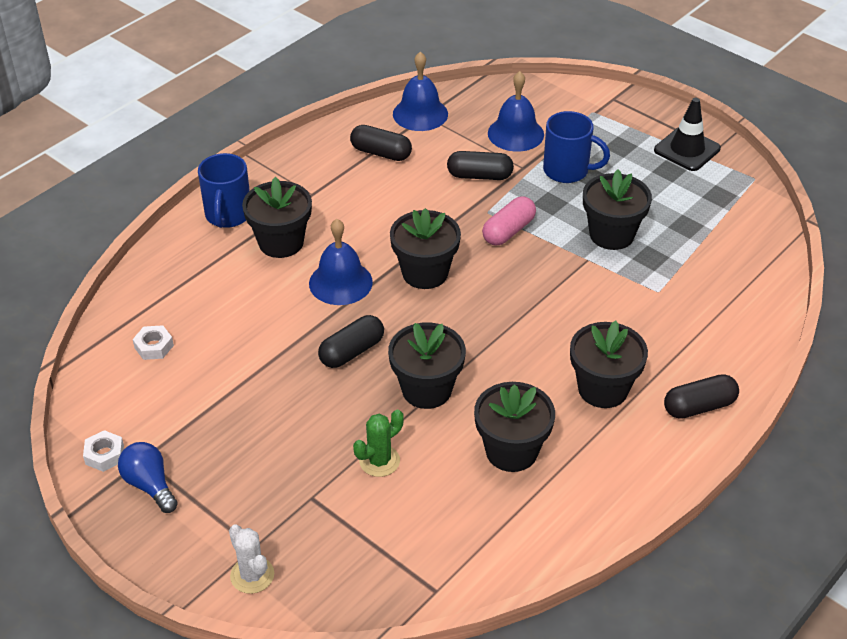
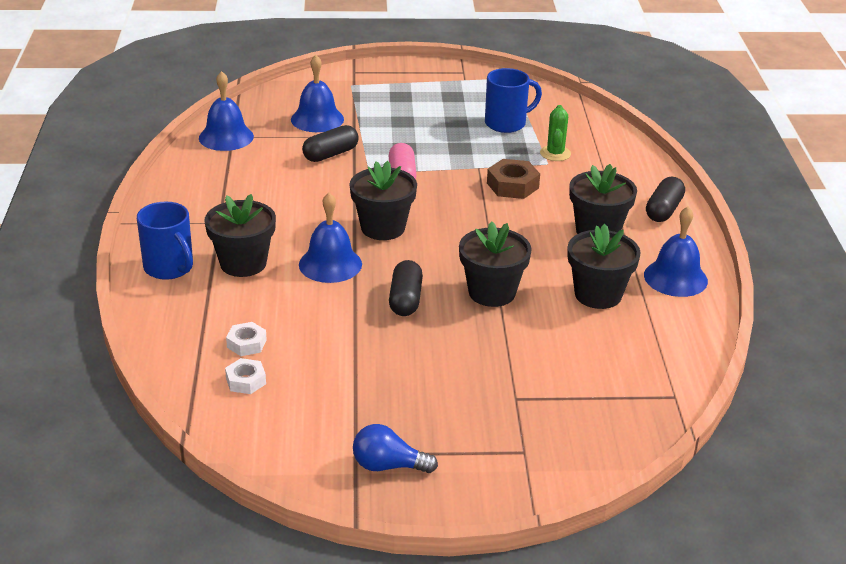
camera: 45 degrees left, 10 degrees down
(104, 455) = (320, 470): white nut -> white nut (246, 343)
(252, 575) = (550, 468): white cactus -> none
(379, 461) = (526, 350): green cactus -> green cactus (555, 153)
(381, 153) = (233, 173): black capsule -> none
(567, 171) = (387, 125): blue mug -> blue mug (506, 123)
(592, 296) = (512, 185): none -> brown nut
(606, 482) = (675, 278): none -> blue bell
(611, 234) = (472, 147): black flower pot -> none
(687, 149) = (446, 80): black traffic cone -> none

